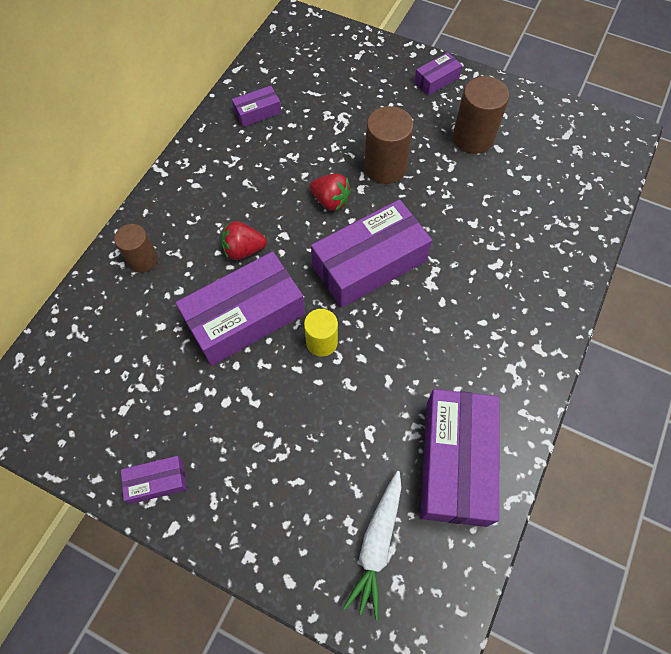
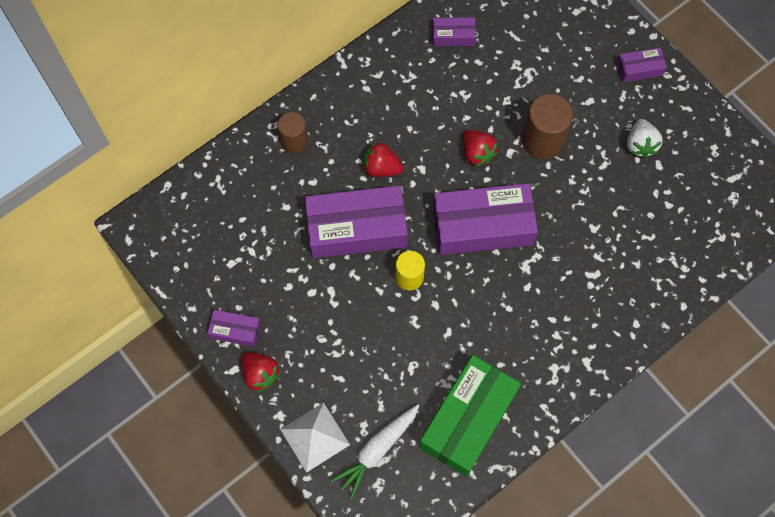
camera: 25 degrees right, 5 degrees up
(206, 518) = (260, 374): none -> red strawberry
(300, 563) = (315, 437): none -> white pyramid
(455, 462) = (468, 419): purple box -> green box
(473, 138) = (640, 144): brown cylinder -> white strawberry

